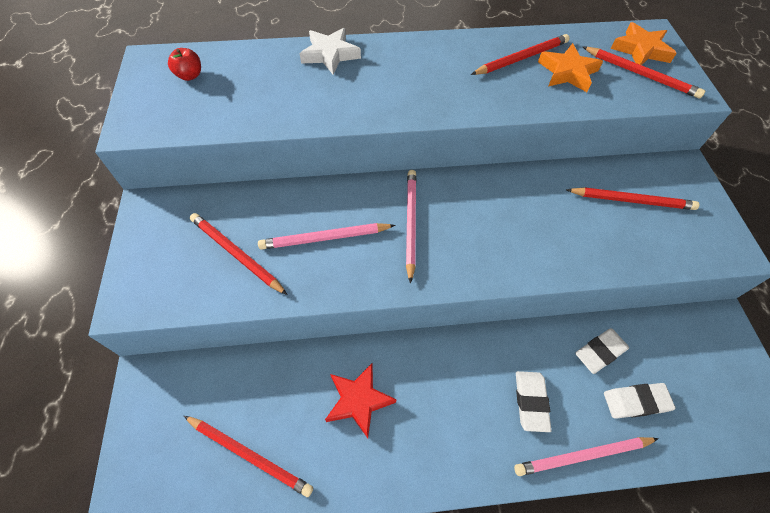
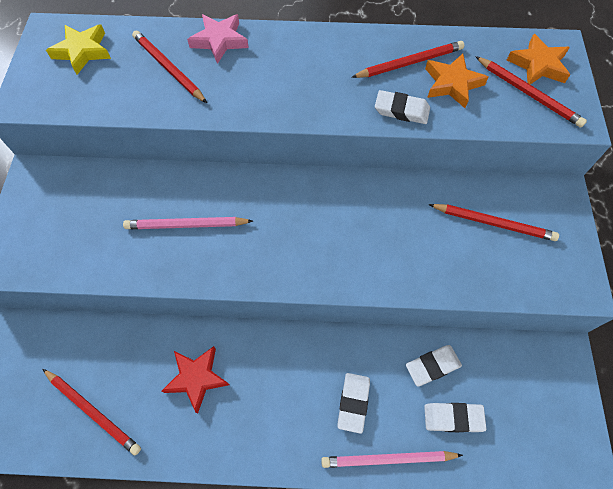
camera: 10 degrees right, 5 degrees up
(190, 75) = (82, 51): red apple -> yellow star
(237, 254) = (104, 231): red pencil -> red pencil (169, 68)
(330, 54) = (219, 41): white star -> pink star
(411, 223) = (269, 220): pink pencil -> none
(527, 99) = (401, 110): none -> white eraser

